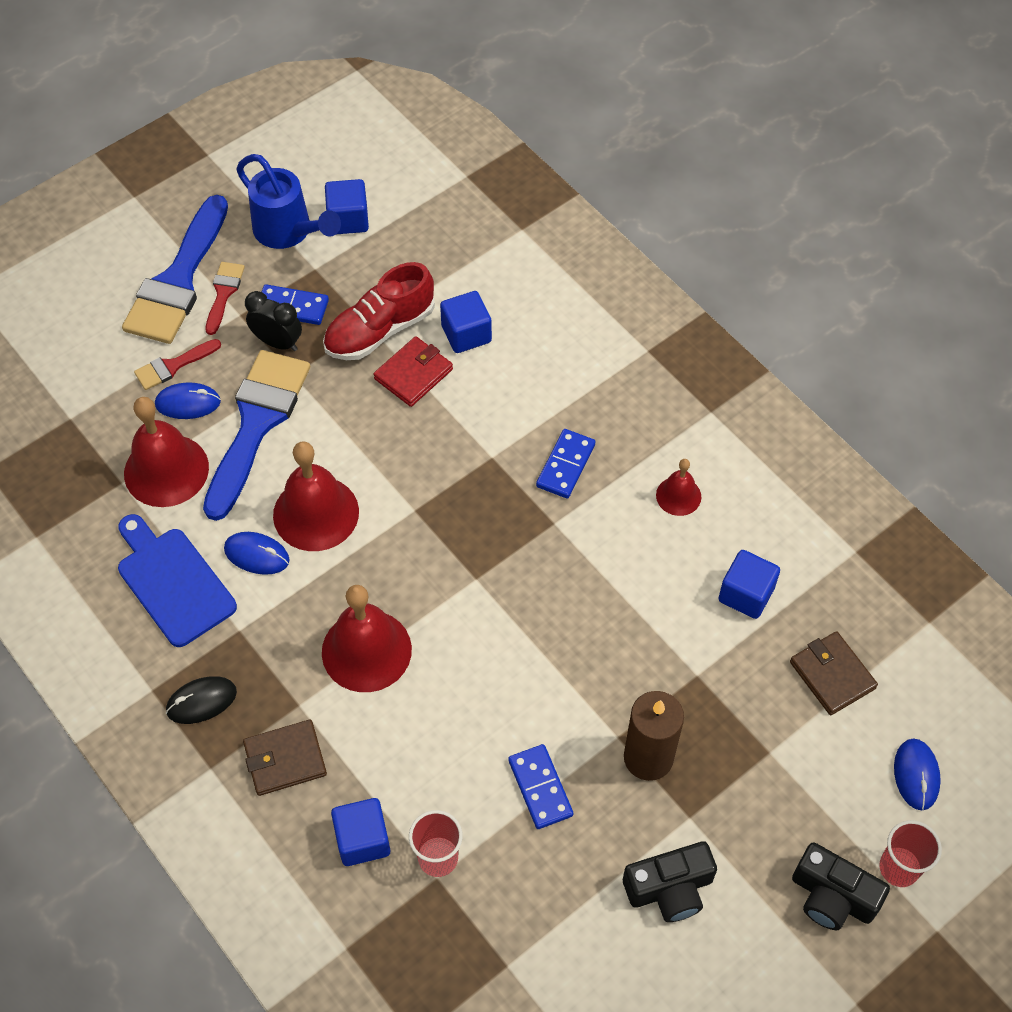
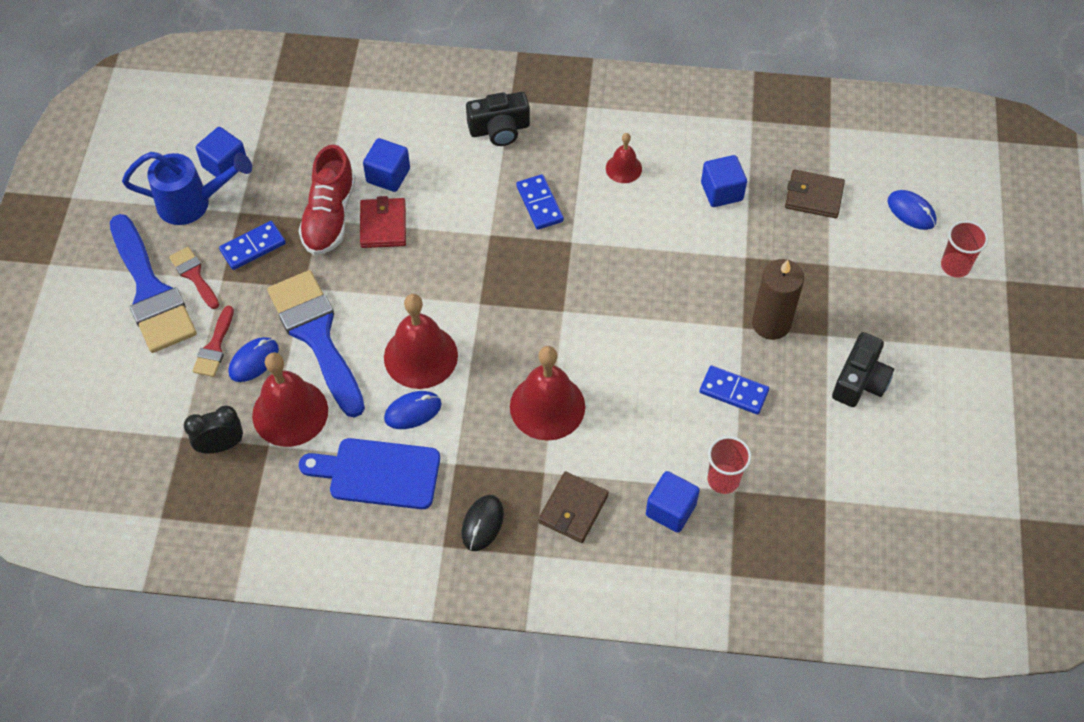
camera: 45 degrees left, 0 degrees up
(277, 342) = (269, 276): black clock -> black clock (221, 445)
(832, 896) = (941, 310): black camera -> black camera (499, 129)

